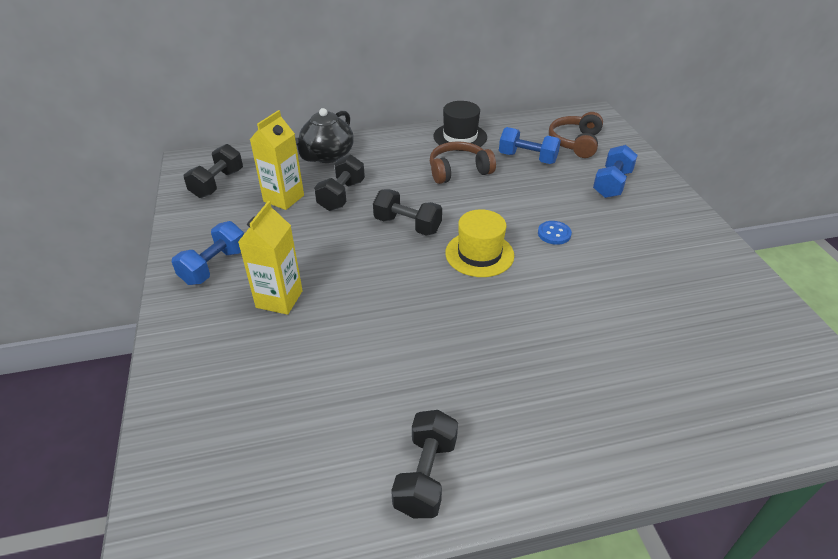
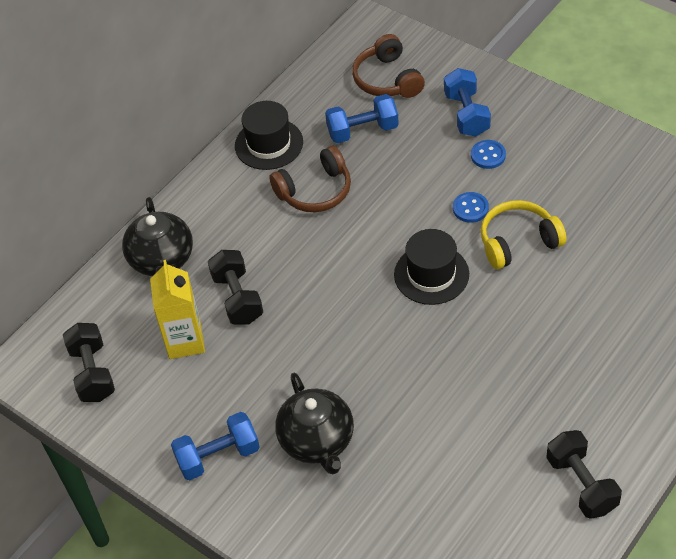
camera: 35 degrees left, 10 degrees up
(214, 266) = (218, 456): blue dumbbell -> blue dumbbell turned 75 degrees clockwise
(279, 299) = (317, 441): yellow carton -> black teapot
(407, 225) = (338, 288): black dumbbell -> none
(458, 171) = (315, 191): brown headphones -> brown headphones turned 150 degrees counterclockwise
(479, 254) = (431, 274): yellow hat -> black hat
(568, 272) = (518, 242): none -> yellow headphones
(602, 212) = (488, 155): none -> blue button

